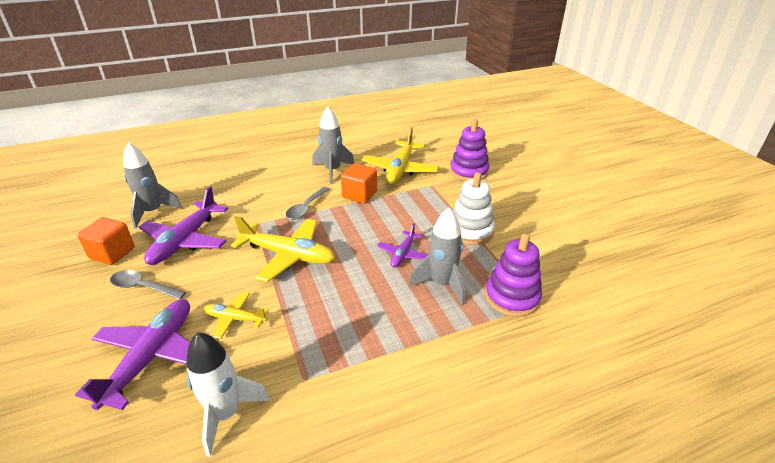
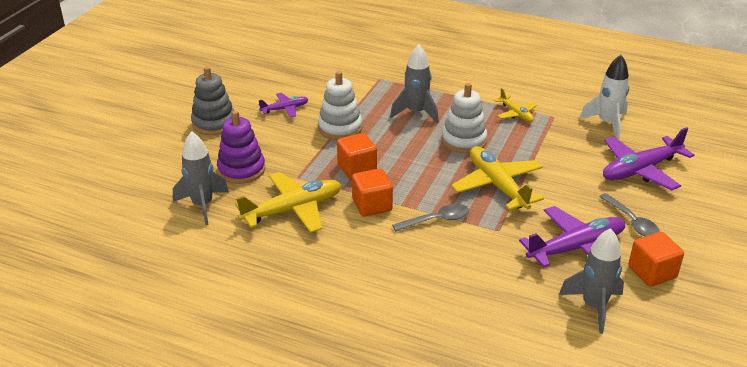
camera: 135 degrees left, 0 degrees up
(234, 319) = (572, 164): yellow plane -> yellow plane (516, 114)
(332, 170) = (357, 250): grey rocket -> grey rocket (202, 205)
(362, 281) = (464, 141): none -> white stacking toy
(403, 254) = (412, 140): purple plane -> purple plane (285, 109)
(406, 210) = (357, 168): none -> orange cube
(512, 297) = (387, 87): purple stacking toy -> none
(547, 185) = (214, 123): none -> grey stacking toy

